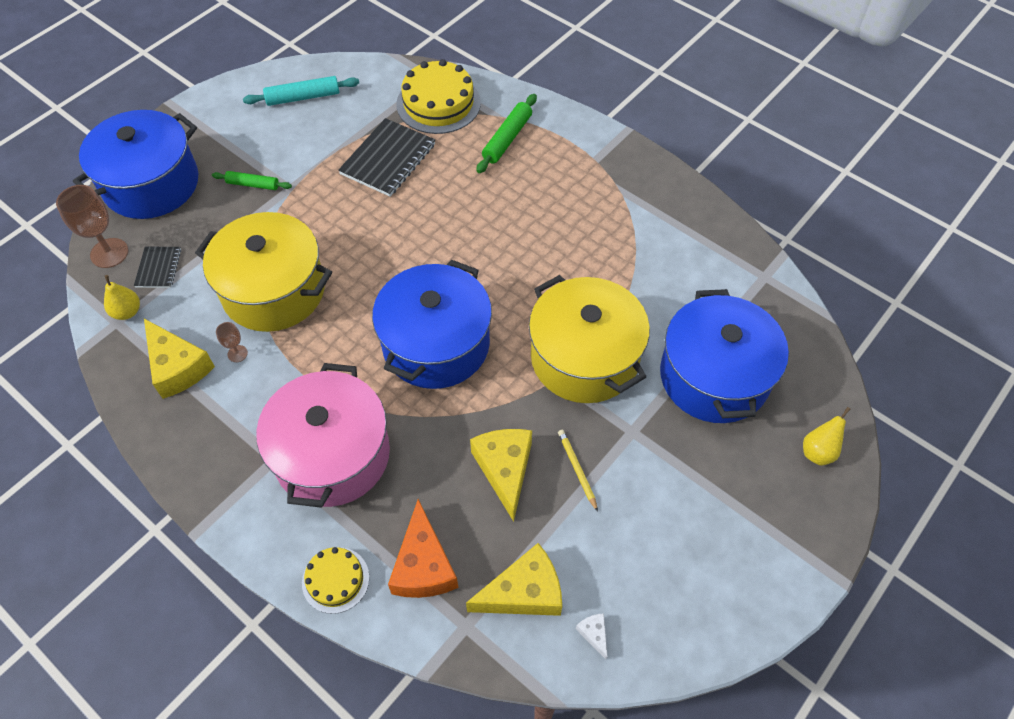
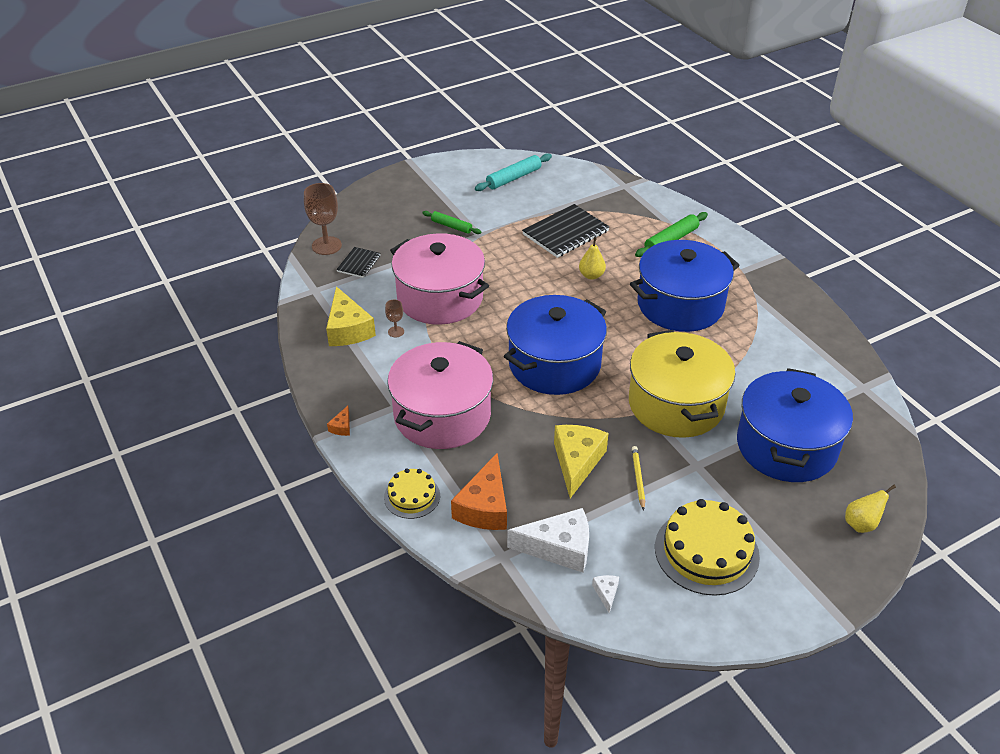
camera: 20 degrees right, 15 degrees down
(127, 312) = (325, 285): yellow pear -> yellow pear (591, 275)
(151, 184) = (375, 209): blue pot -> blue pot (680, 305)
(219, 510) = (342, 427): none -> orange cheese
(274, 290) = (440, 298): yellow pot -> pink pot
(303, 97) = (514, 178): turquoise rolling pin -> turquoise rolling pin turned 45 degrees counterclockwise
(438, 103) = (622, 204): yellow cake -> yellow cake (706, 551)
(524, 592) = (559, 548): yellow cheese -> white cheese

